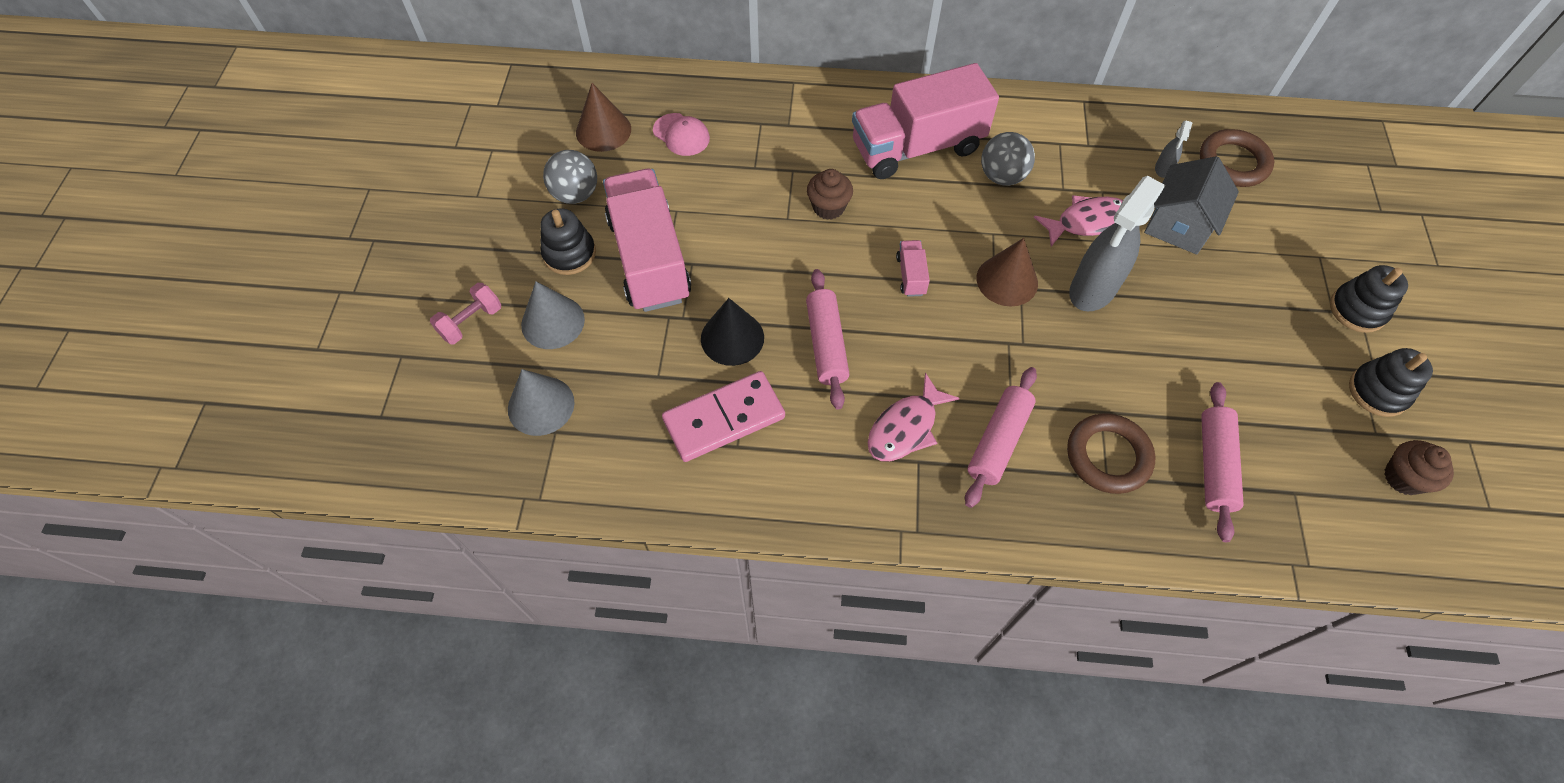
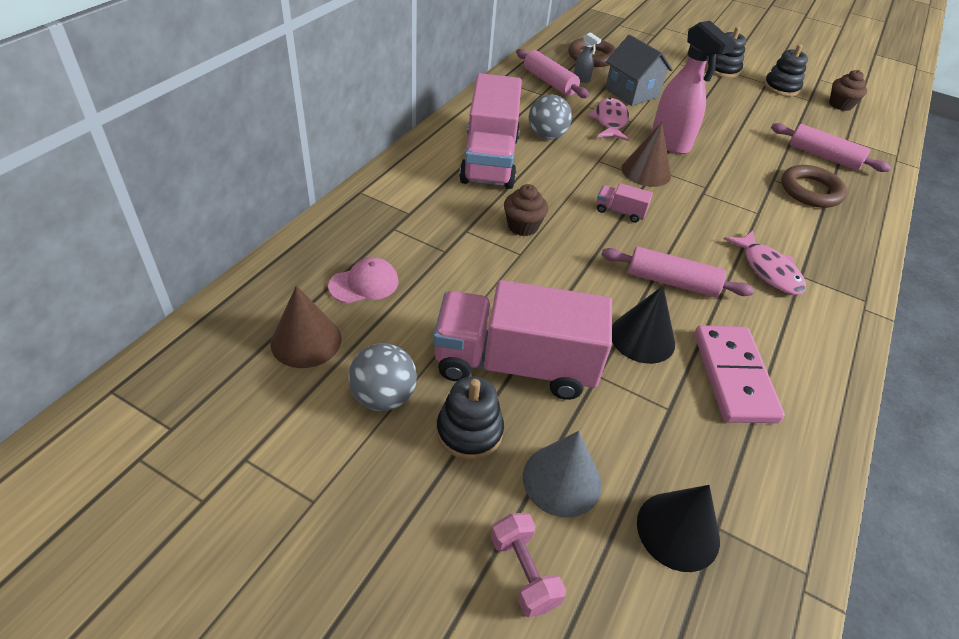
camera: 70 degrees left, 15 degrees down
(541, 405) = (678, 530): grey cone -> black cone
(998, 441) = (789, 231): pink rolling pin -> pink rolling pin (549, 82)
(1092, 290) = (670, 143): grey spray bottle -> pink spray bottle

